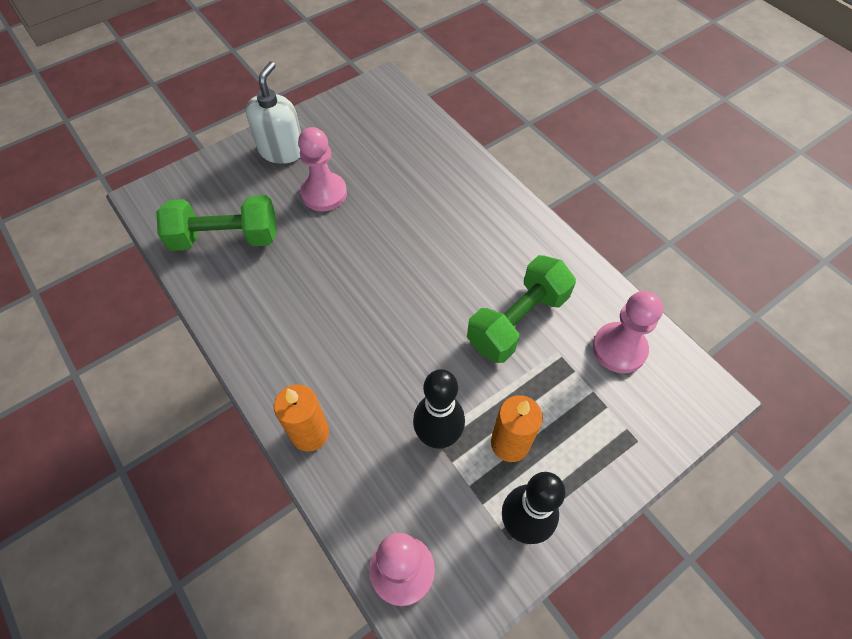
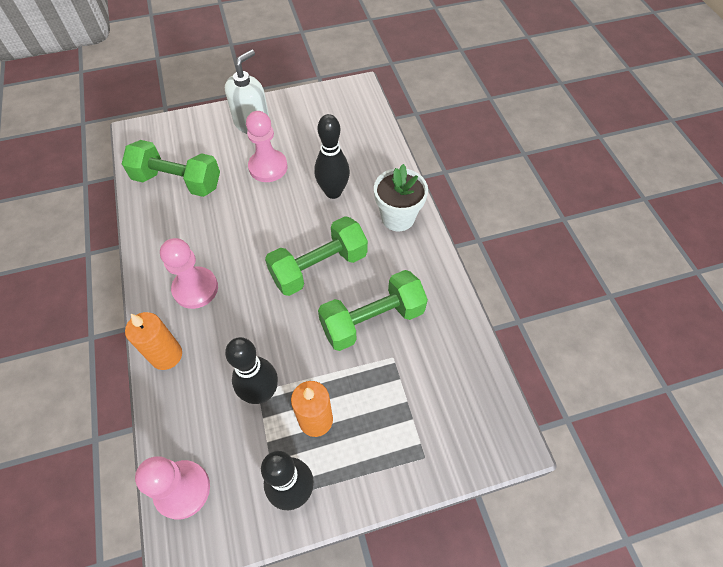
camera: 20 degrees right, 0 degrees up
(410, 200) = (333, 192): none -> black bowling pin
(434, 284) = (319, 267): none -> green dumbbell
(492, 207) = (398, 217): none -> white flower pot
(619, 349) = (448, 372): pink pawn -> pink pawn (195, 289)

